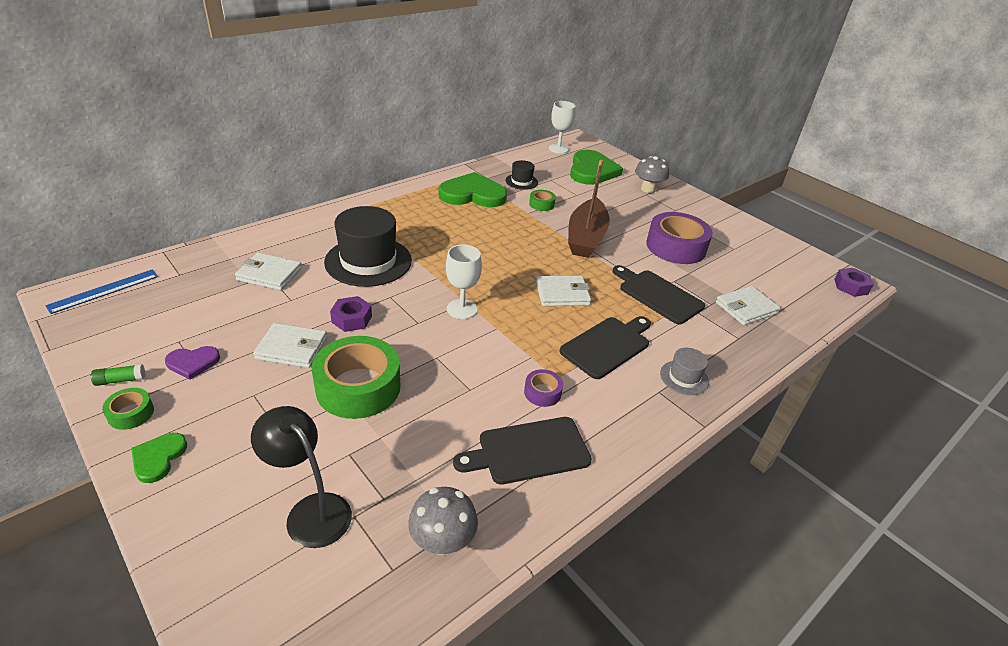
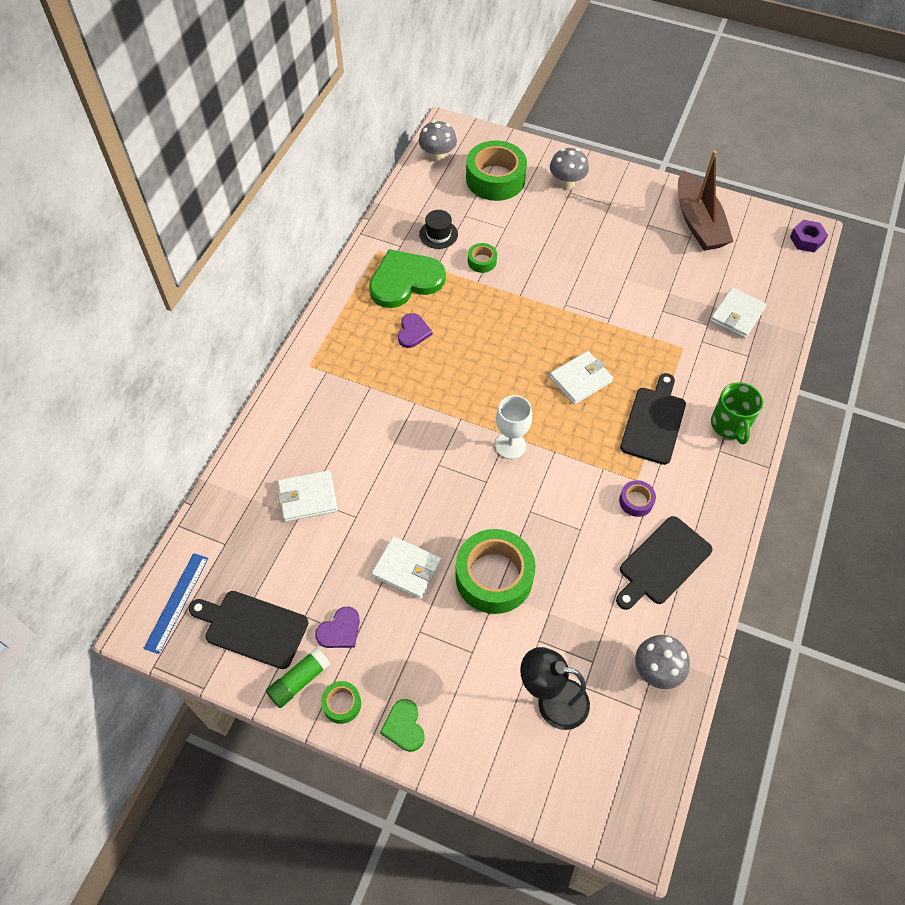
camera: 25 degrees left, 20 degrees up
(120, 380) = (299, 681): green glue stick -> green glue stick, size x1.51
(292, 348) = (406, 569): white wallet -> white wallet turned 45 degrees clockwise
(351, 319) = (428, 509): purple nut -> none
(368, 261) = (383, 431): black hat -> none
(450, 220) = (413, 332): none -> purple heart
(558, 149) = (437, 156): white goblet -> grey mushroom
(586, 237) = (554, 290): brown boat -> brown boat (698, 222)
(592, 171) = (495, 179): green heart -> green tape
(658, 295) = (659, 337): black cutting board -> black cutting board (252, 628)
(676, 247) = (639, 262): purple tape -> none
(684, 377) = (730, 425): grey hat -> green mug

